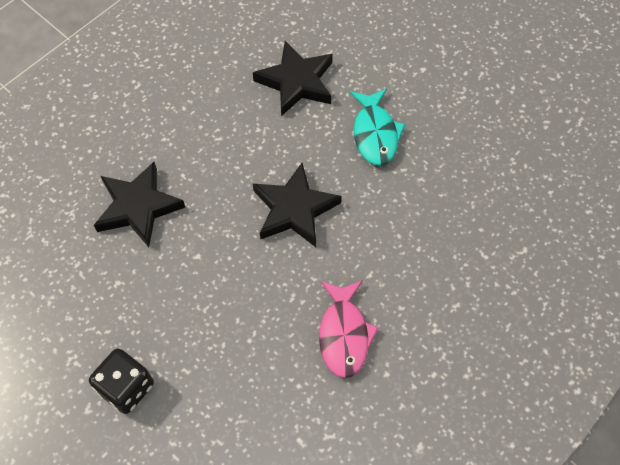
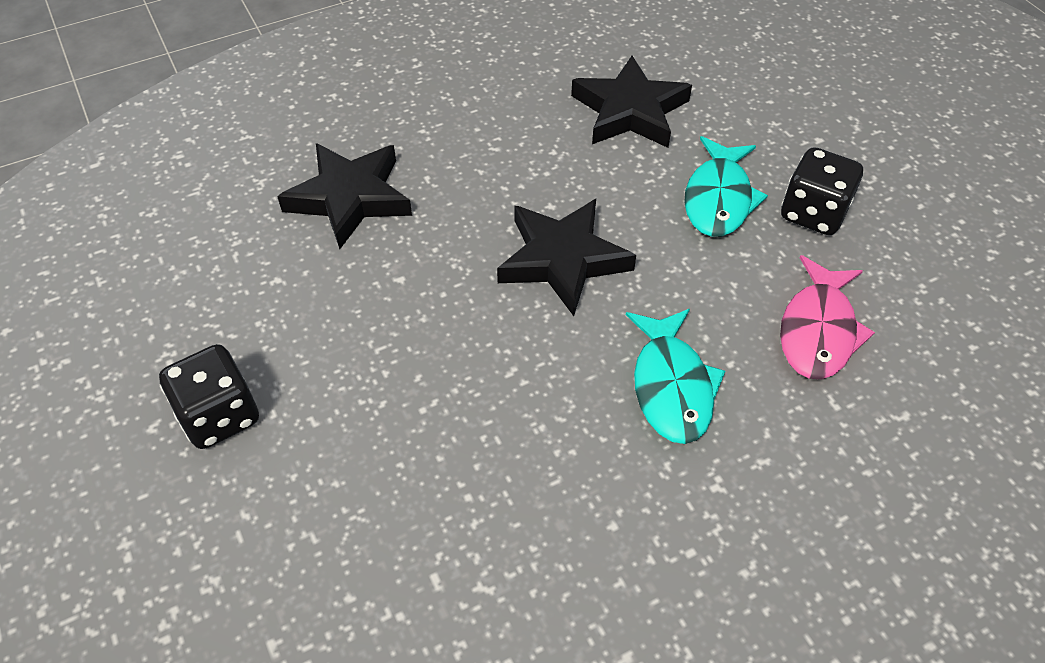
camera: 20 degrees right, 10 degrees down
(344, 334) = (568, 446): pink fish -> pink fish (818, 330)
(389, 275) = (671, 386): none -> turquoise fish
(435, 127) = (813, 213): none -> black dice

